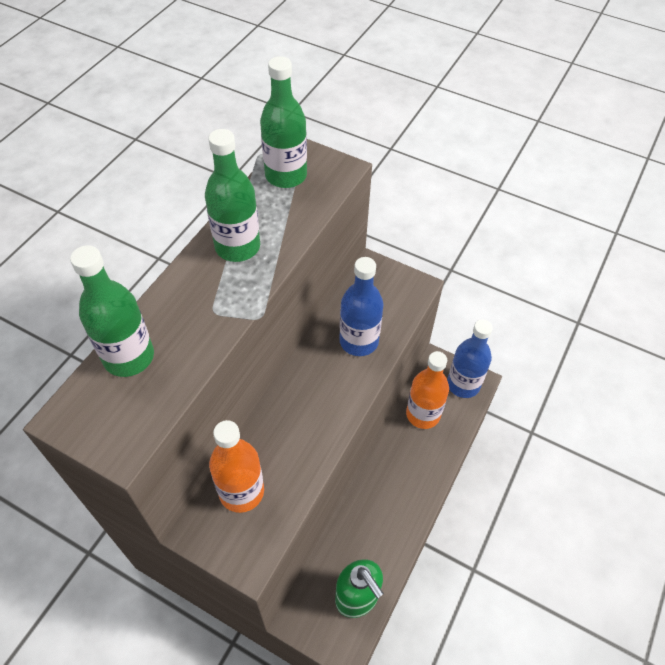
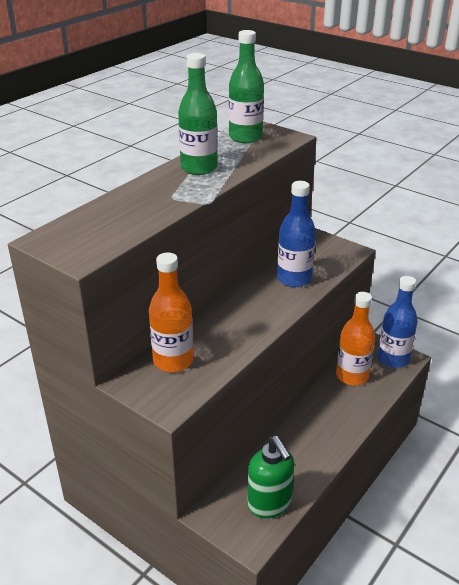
camera: 10 degrees right, 20 degrees down
(129, 357) = (99, 214): green bottle -> none

